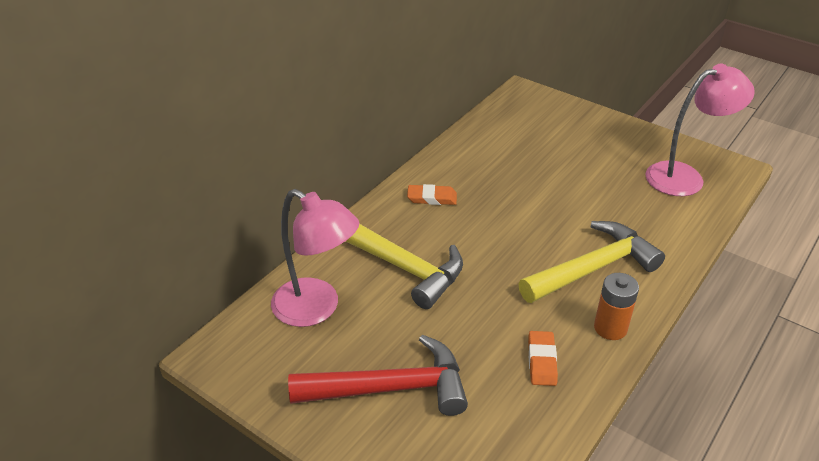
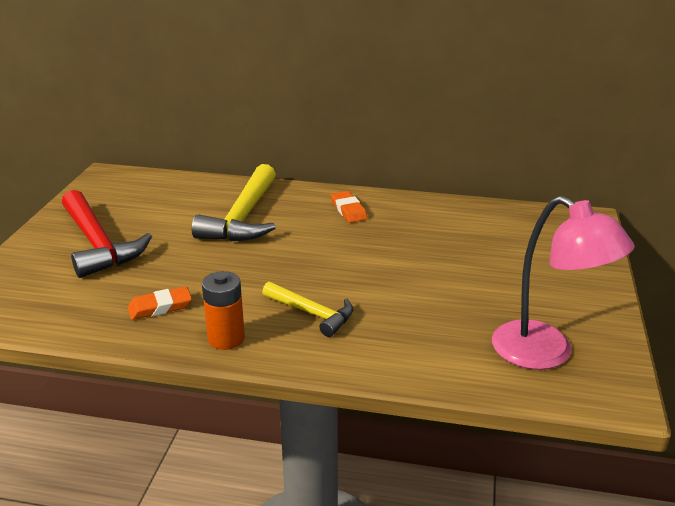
camera: 65 degrees right, 10 degrees down
(317, 309) = (171, 197): pink lamp -> none
(593, 268) = (312, 313): yellow hammer -> yellow hammer, size x0.59

